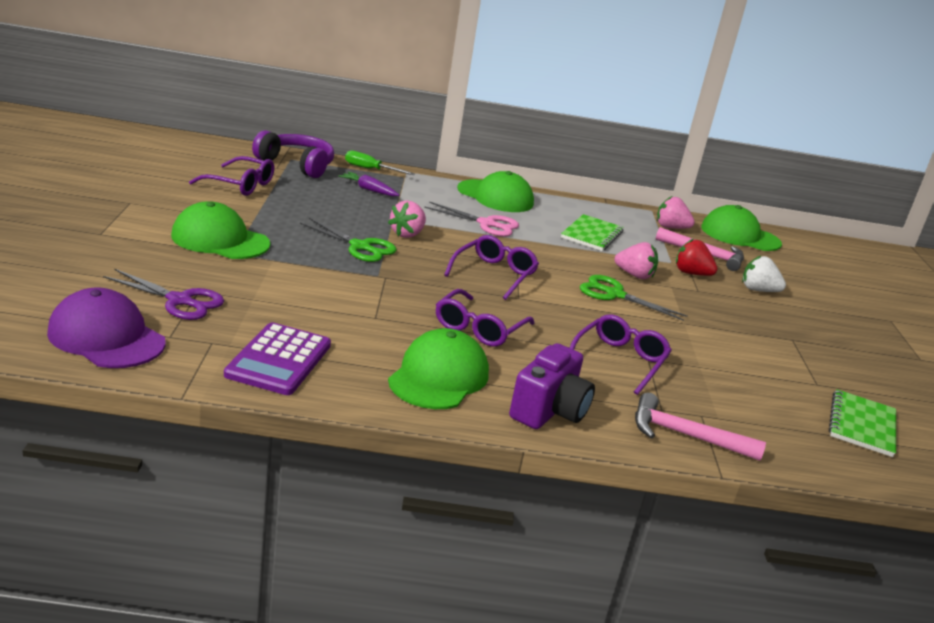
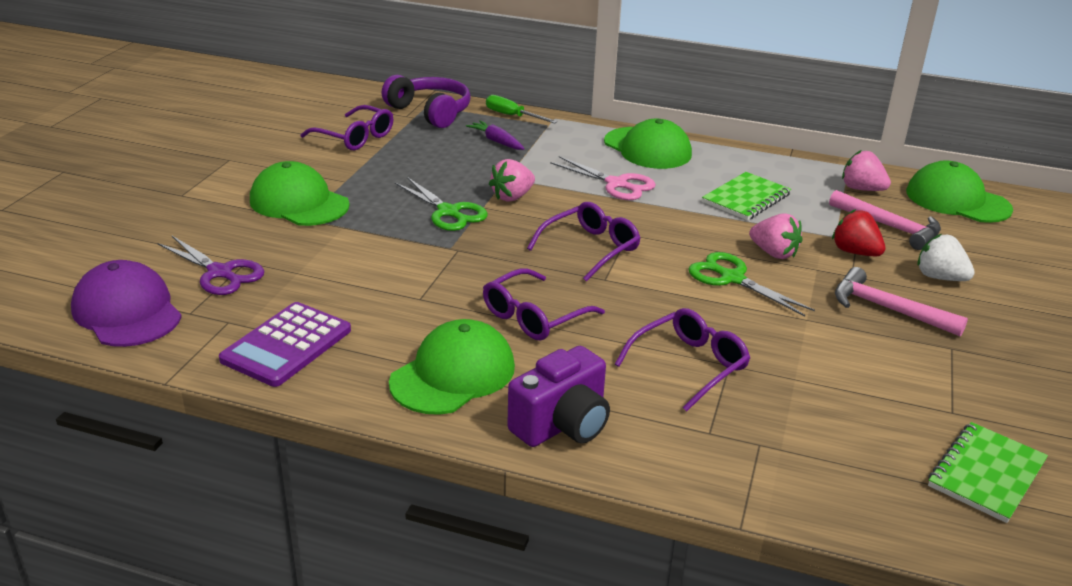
camera: 20 degrees right, 5 degrees up
(685, 435) = (721, 469): pink hammer -> pink hammer (887, 309)

